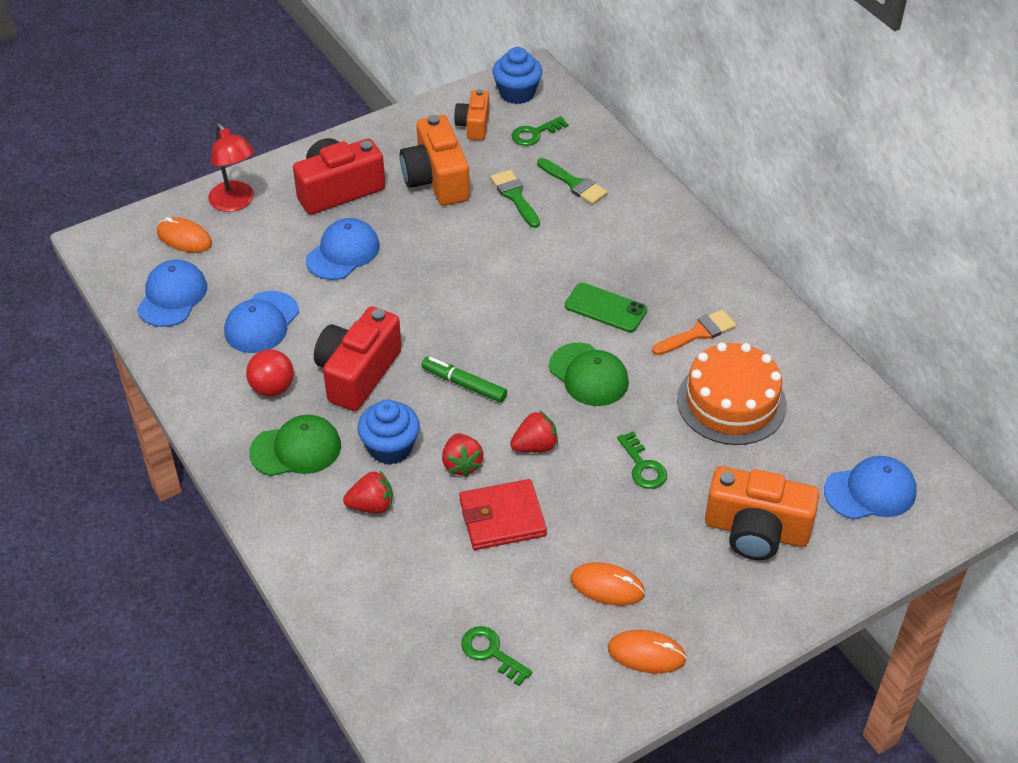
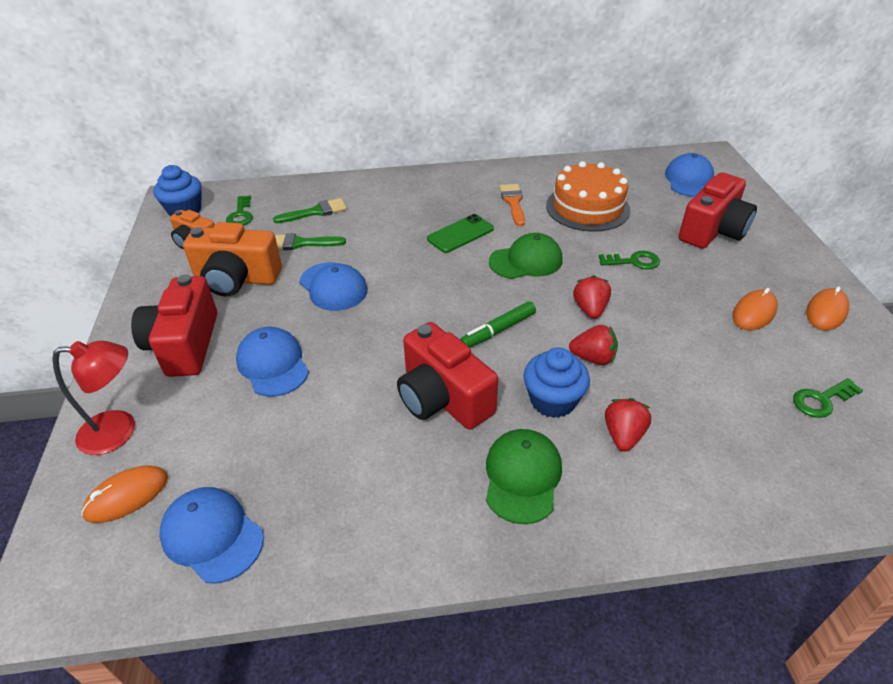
camera: 65 degrees left, 5 degrees down
(261, 322) = (320, 457): blue cap -> blue cap (333, 287)
(272, 388) = (423, 474): red ball -> none
(502, 518) = (665, 350): red wallet -> none
(756, 531) = (712, 231): orange camera -> red camera

